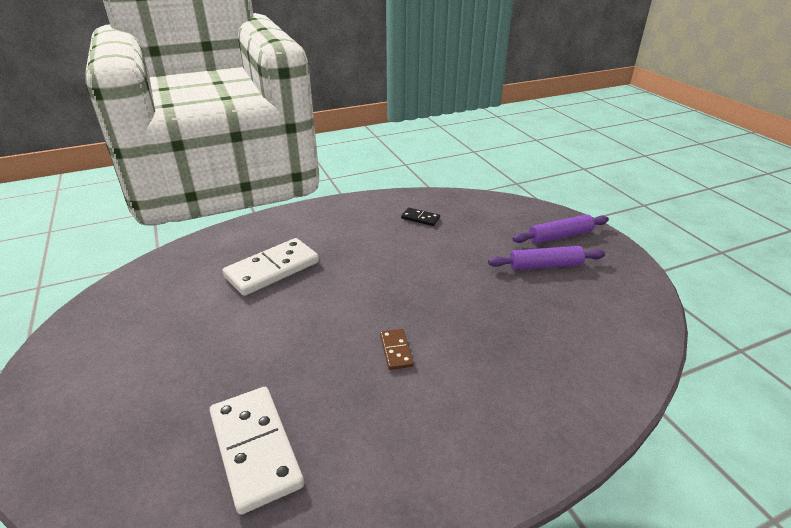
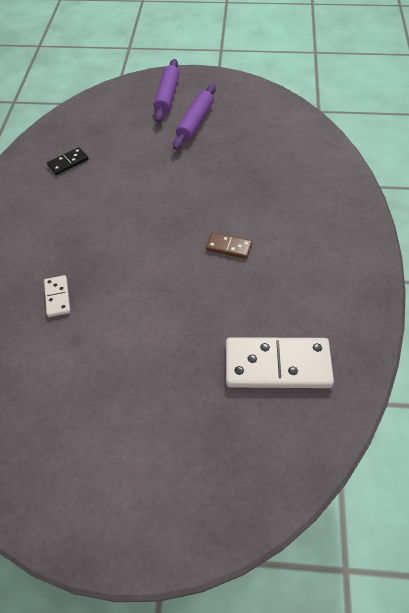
camera: 60 degrees left, 20 degrees up
(272, 269) = (57, 297): white domino -> white domino, size x0.48

